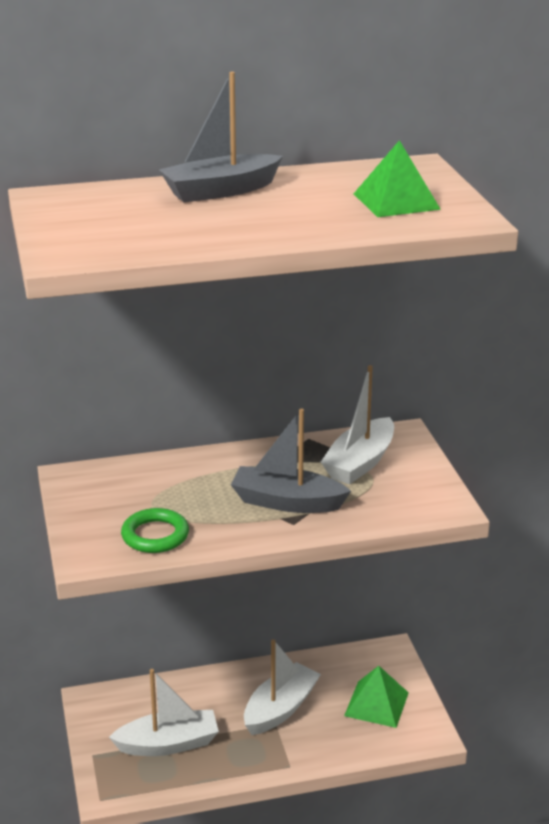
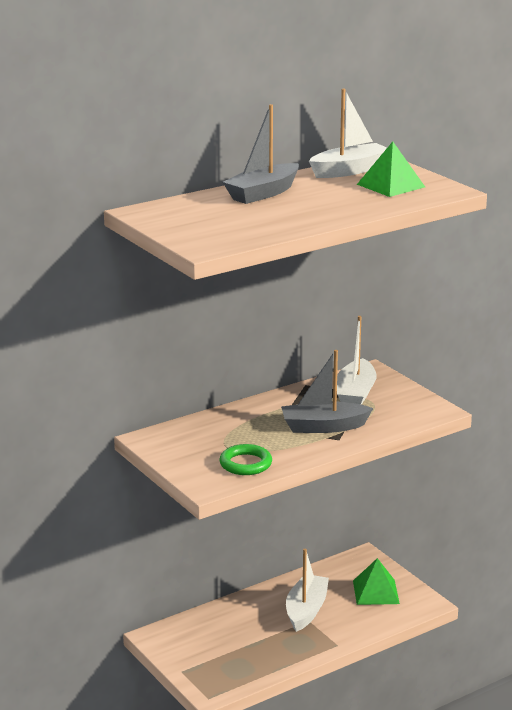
camera: 20 degrees left, 5 degrees down
(168, 744) = (236, 651): white boat -> white boat (350, 171)

